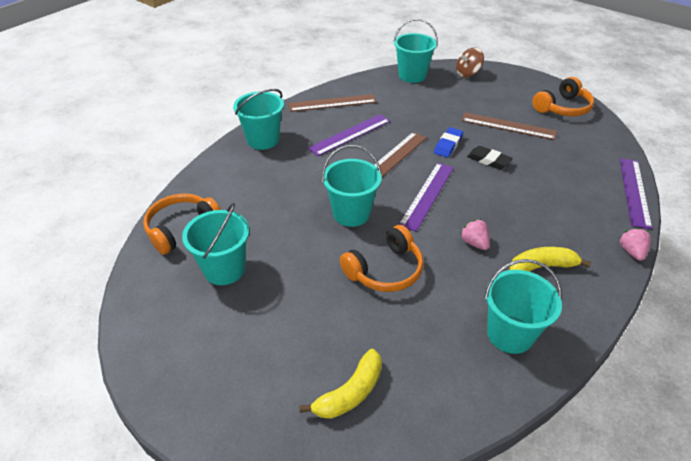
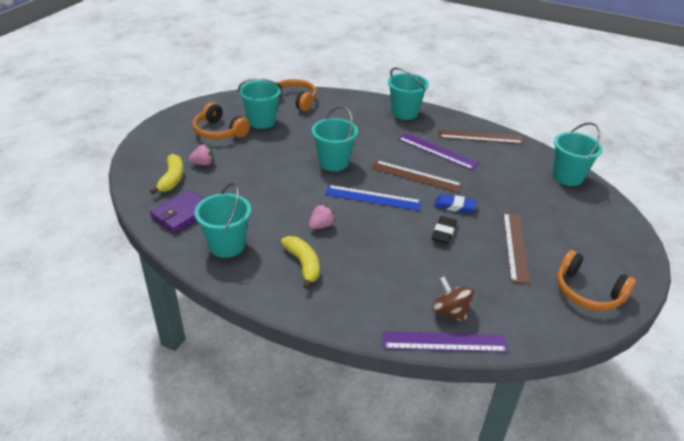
camera: 75 degrees right, 5 degrees down
(332, 103) = (480, 137): brown ruler -> brown ruler turned 60 degrees counterclockwise
(350, 393) = (172, 179): yellow banana -> yellow banana turned 120 degrees counterclockwise
(385, 270) = (277, 183): orange headphones -> orange headphones (219, 131)
(427, 195) = (373, 198): purple ruler -> blue ruler
(441, 382) = (182, 214): none -> purple wallet
(467, 74) = (605, 215): brown spinning top -> brown spinning top (450, 311)
(631, 252) = (342, 327): pink strawberry -> pink strawberry (203, 163)

